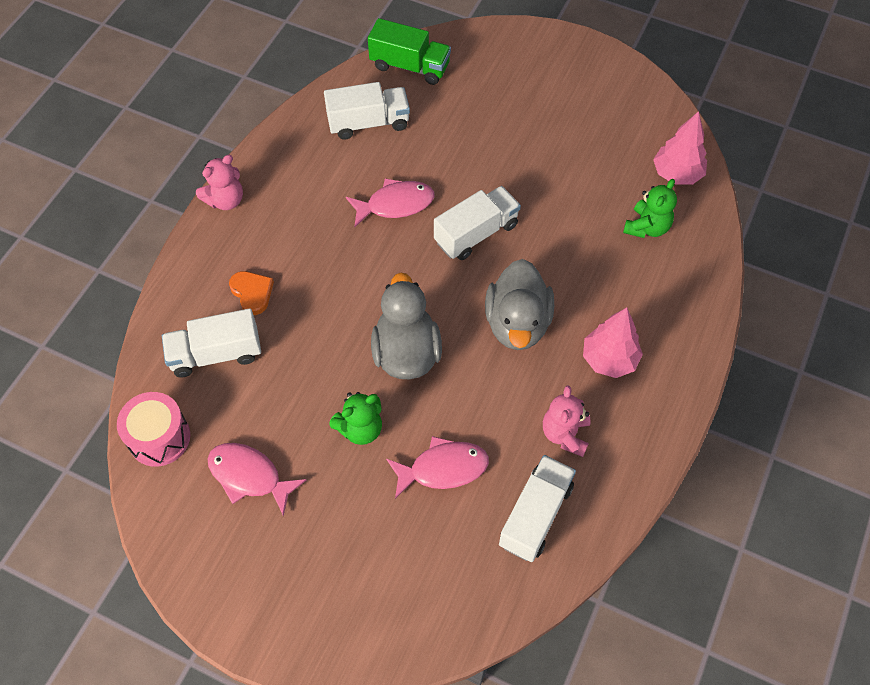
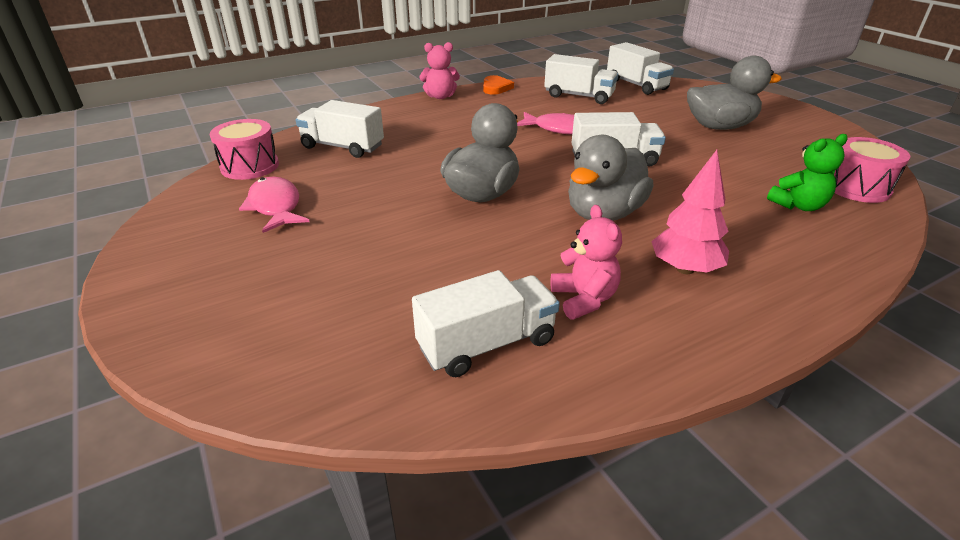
camera: 35 degrees right, 25 degrees down
(252, 293) = (404, 132): orange heart -> orange heart (496, 88)
(360, 429) = (392, 217): green teddy bear -> none
(410, 66) = (636, 85): green truck -> white truck
(443, 468) = (431, 268): pink fish -> none
(532, 121) = (719, 127): none -> grey duck
(565, 434) = (584, 299): pink teddy bear -> pink teddy bear turned 120 degrees clockwise
(677, 174) = (857, 187): pink tree -> pink drum

